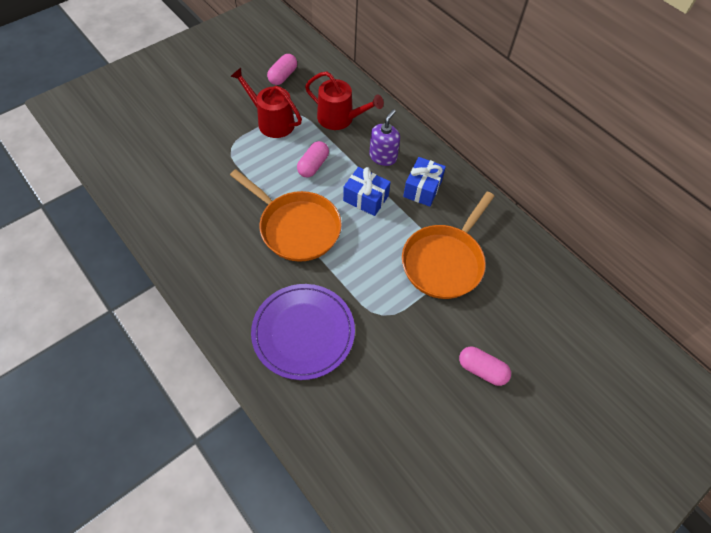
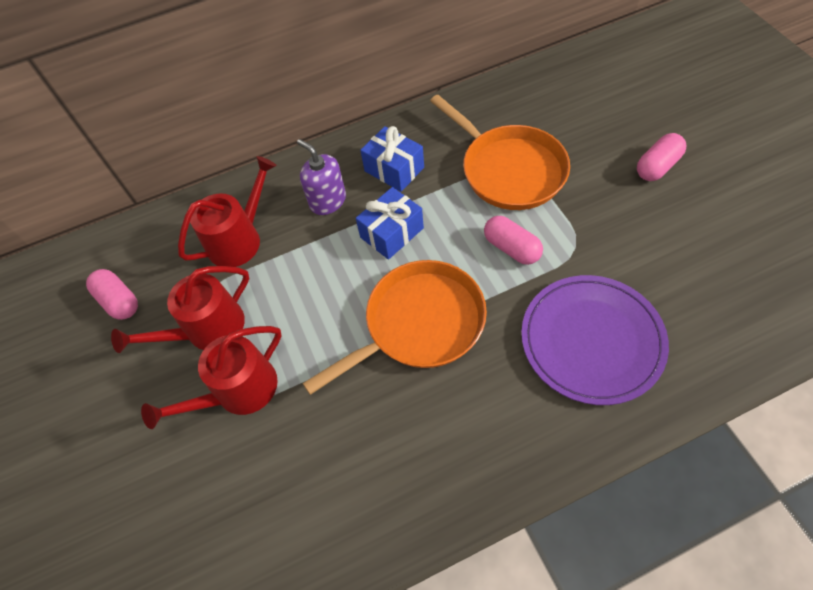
camera: 65 degrees left, 0 degrees up
(235, 147) = (239, 391): none -> red watering can
(313, 165) = (314, 286): pink capsule -> pink capsule (511, 248)

